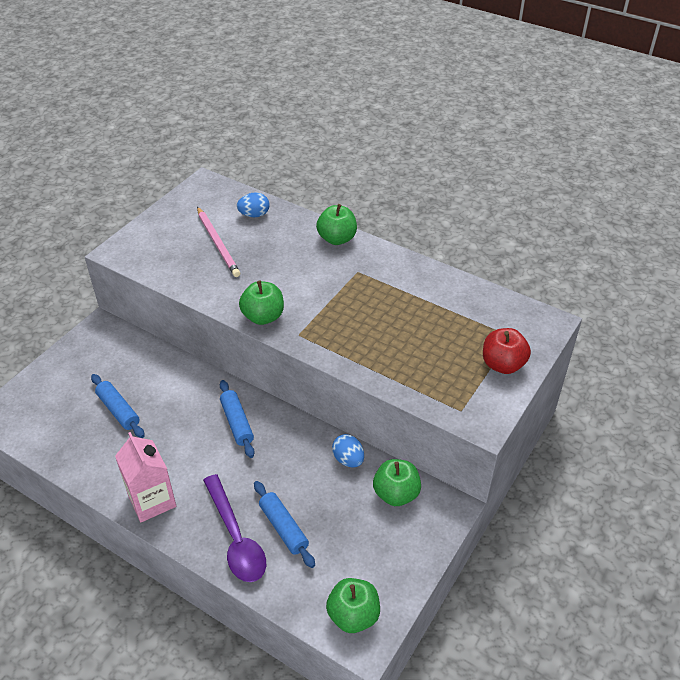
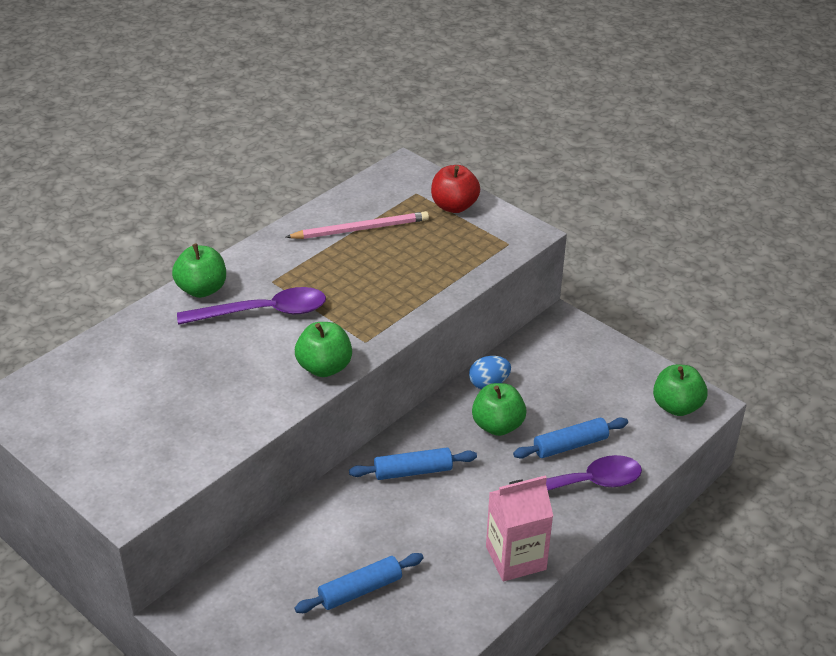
camera: 80 degrees left, 5 degrees down
(218, 244) = (160, 398): pink pencil -> pink pencil (361, 229)
(254, 215) = (113, 357): blue egg -> none
(319, 274) = (263, 312): none -> purple spoon
(396, 494) = (540, 355): green apple -> green apple (497, 425)

